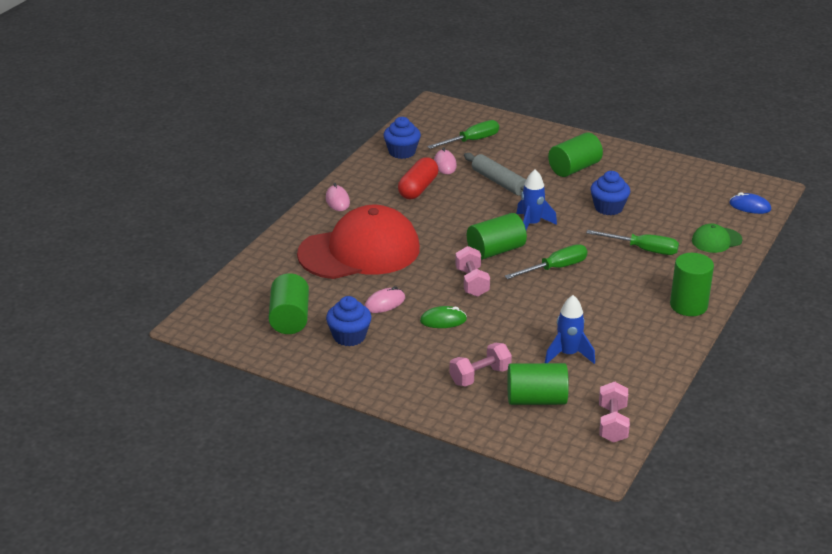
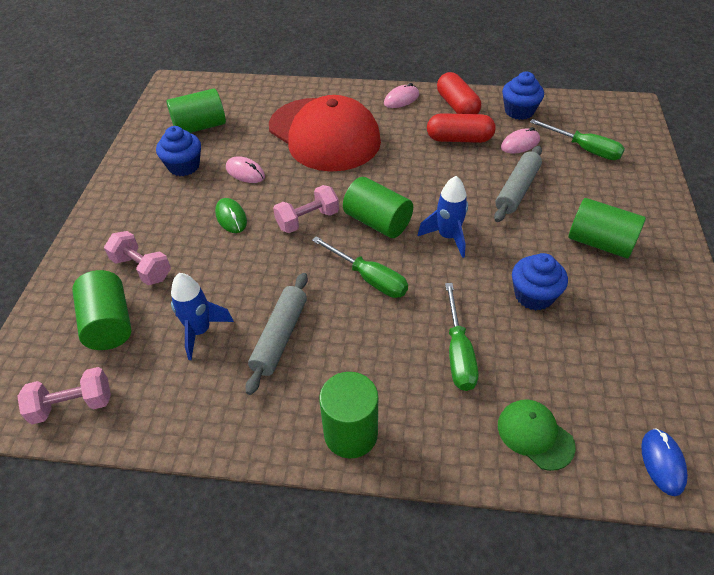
camera: 70 degrees right, 15 degrees up
(371, 177) = (457, 106): none -> red capsule
(592, 318) = (280, 337): none -> grey rolling pin

